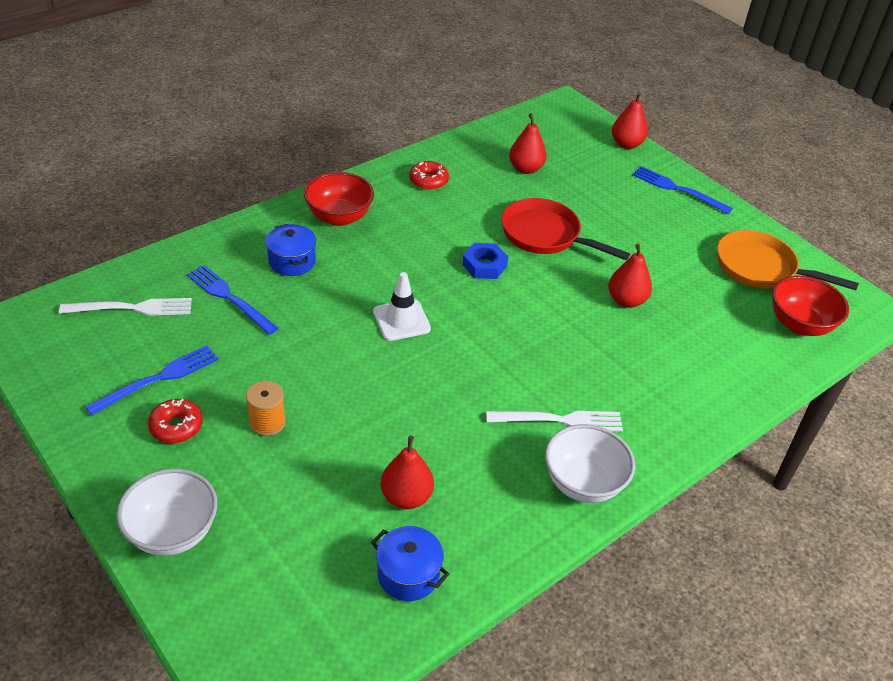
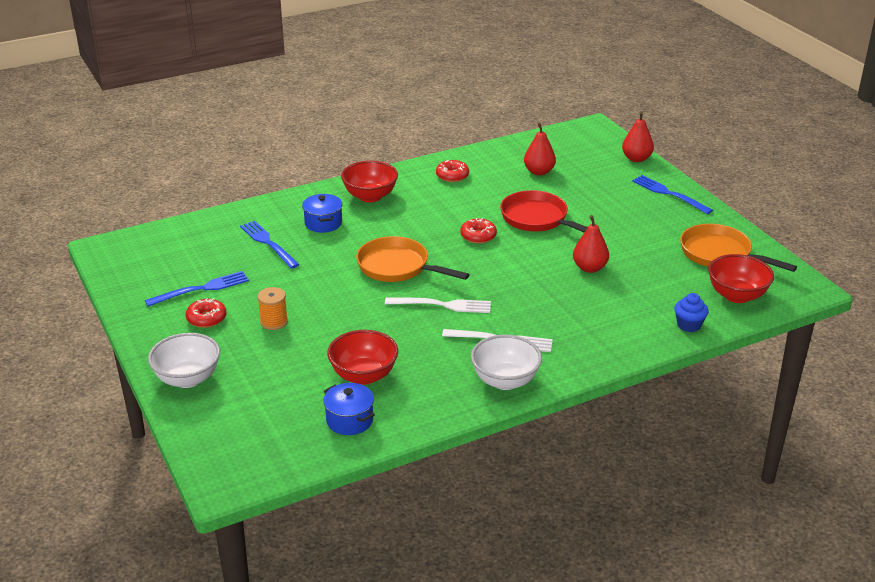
camera: 15 degrees right, 10 degrees down
(133, 308) = (194, 244): white fork -> white fork (443, 305)
(401, 320) = (397, 267): white traffic cone -> orange pan
(406, 497) = (363, 375): red pear -> red bowl
(484, 265) = (478, 236): blue nut -> red donut
(764, 373) = (689, 325): none -> blue cupcake

